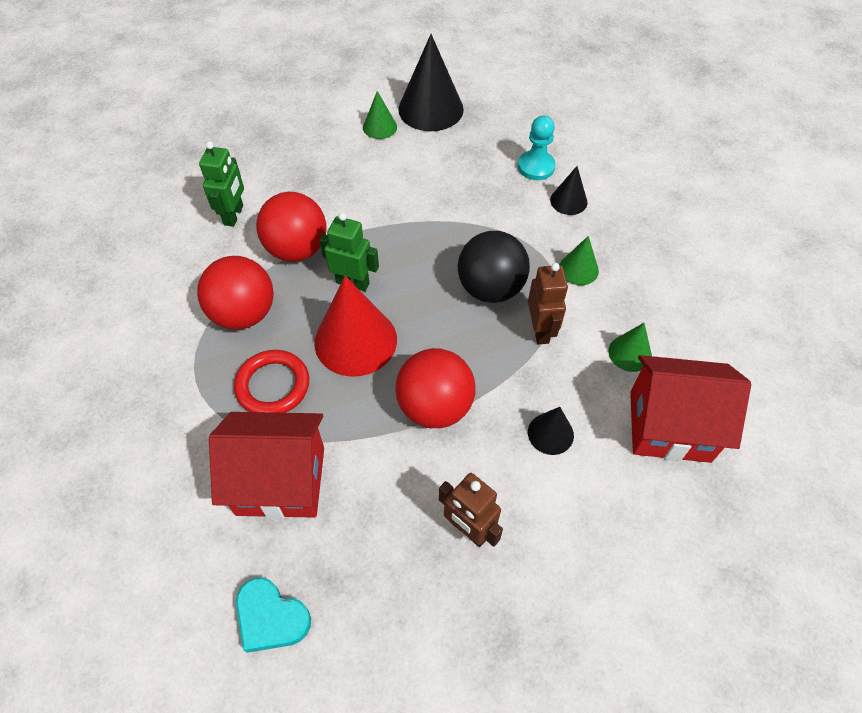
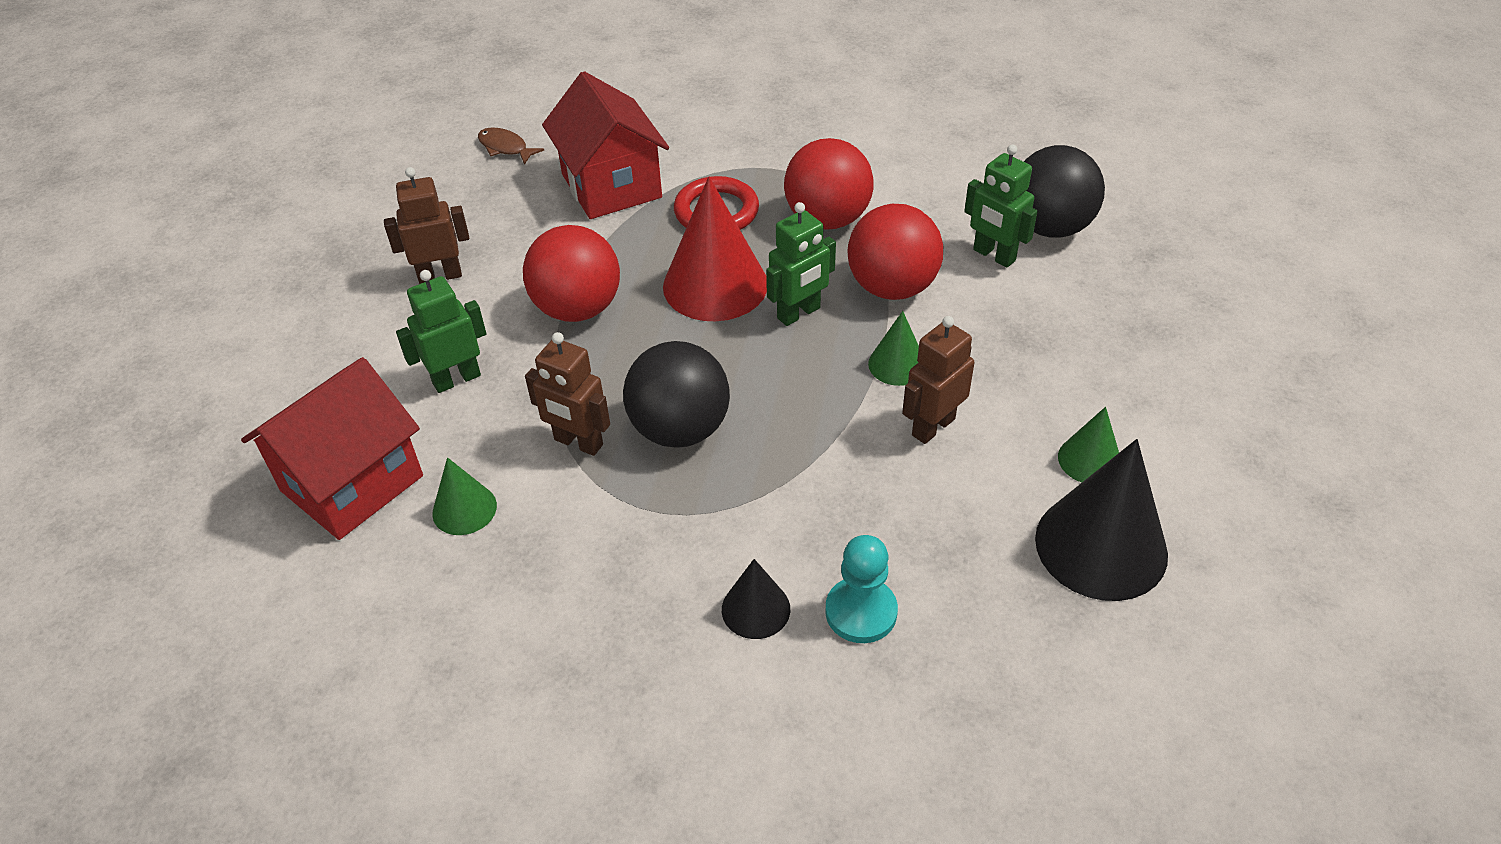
camera: 125 degrees right, 10 degrees down
(188, 200) = (1050, 227): none -> black ball
(271, 617) = (505, 148): turquoise heart -> brown fish
(281, 481) = (611, 186): red house -> red house turned 60 degrees counterclockwise
(402, 187) = (933, 427): none -> brown robot
(550, 433) = (456, 379): black cone -> green robot
(578, 269) = (626, 538): green cone -> green cone (897, 364)

